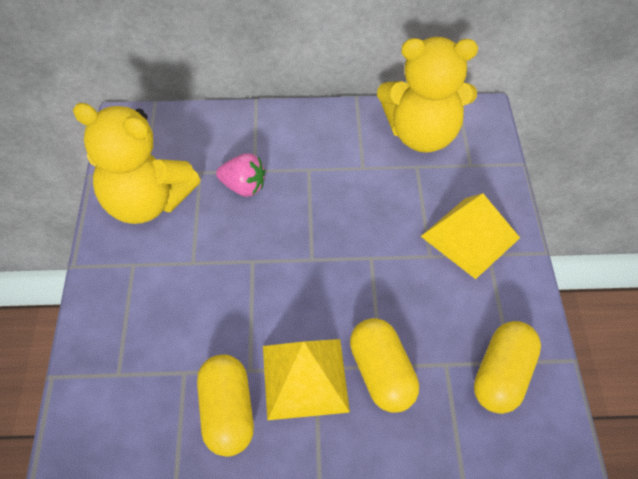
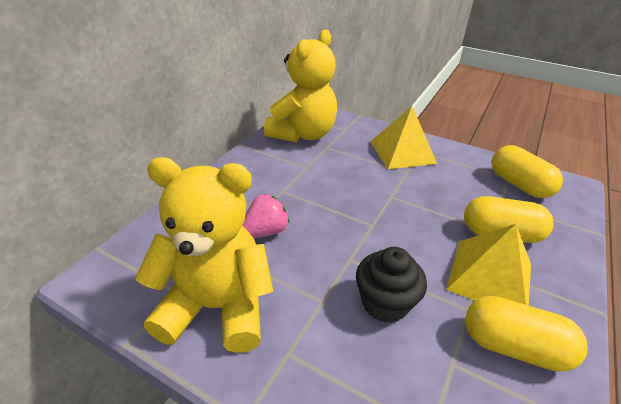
camera: 60 degrees left, 15 degrees down
(146, 202) = (217, 307): yellow teddy bear -> yellow teddy bear turned 135 degrees counterclockwise
(217, 305) = (385, 303): none -> black cupcake

